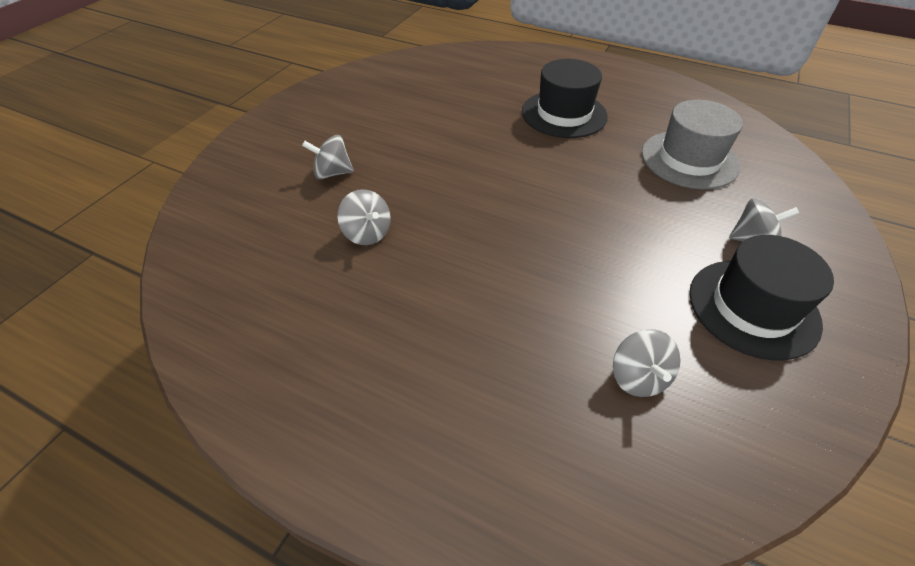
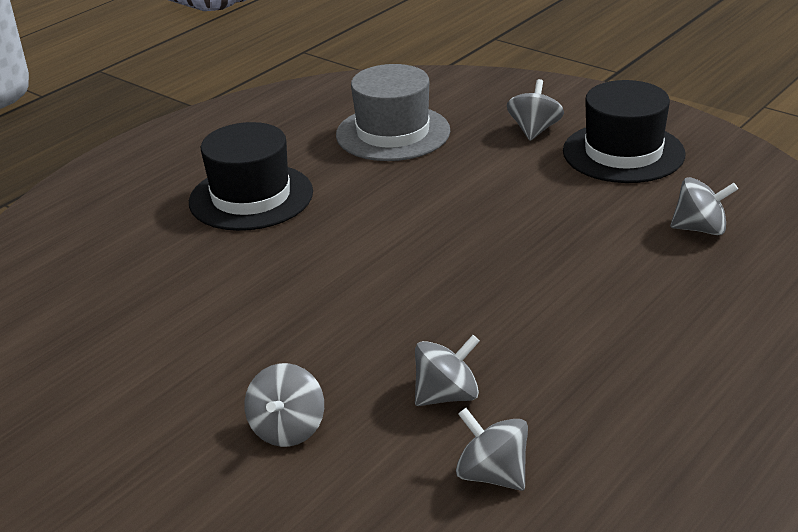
camera: 75 degrees left, 15 degrees down
(290, 264) = (492, 474): none -> grey spinning top

